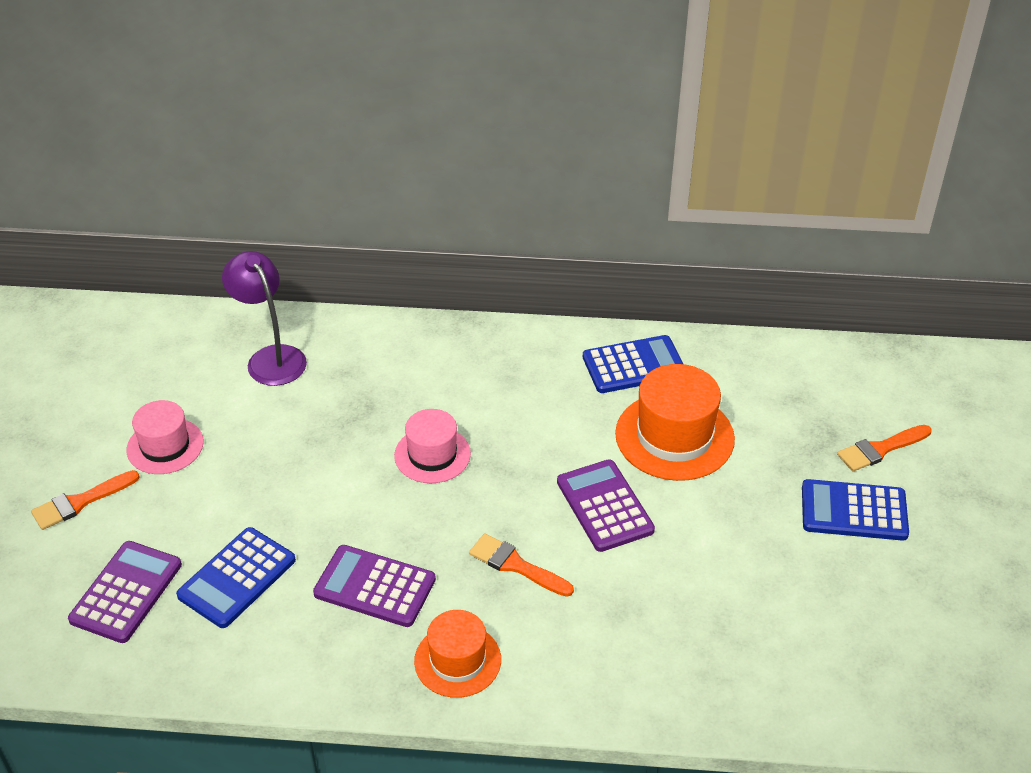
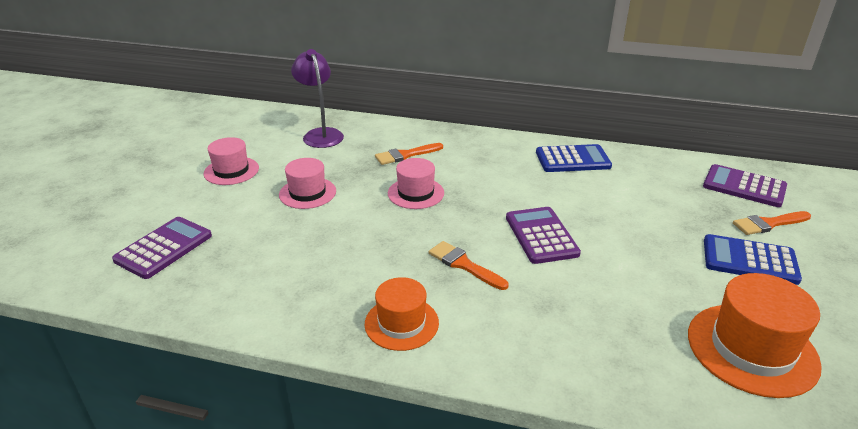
camera: 10 degrees right, 10 degrees down
(80, 502) = (159, 194): orange brush -> orange brush (405, 155)
(237, 578) = (248, 249): blue calculator -> none
(286, 473) = (307, 193): none -> pink hat
(374, 587) = (349, 266): purple calculator -> purple calculator (744, 187)
(674, 436) = (600, 200): orange hat -> orange hat (751, 349)

